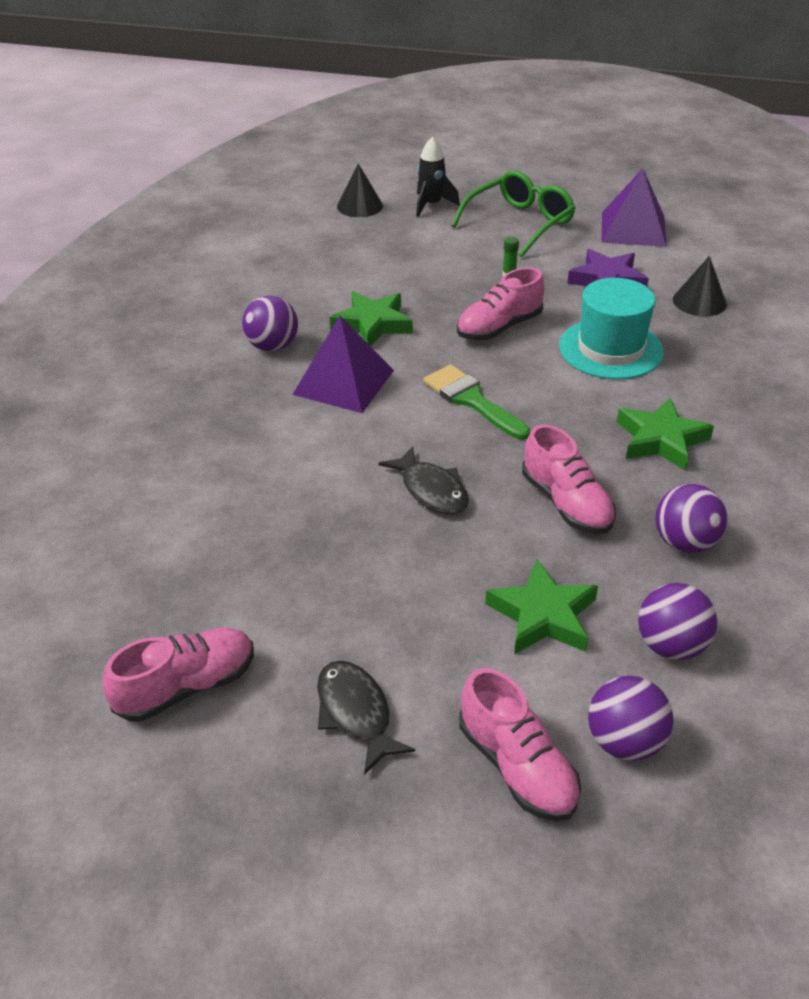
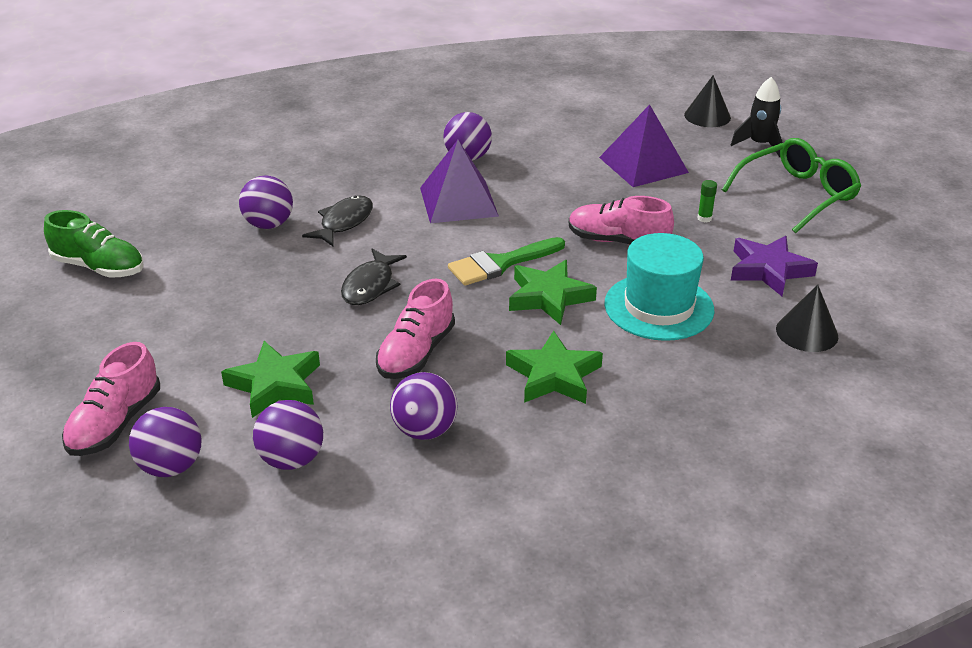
camera: 55 degrees right, 5 degrees down
(186, 687) = (99, 267): pink shoe -> green shoe
(246, 518) = (269, 224): none -> purple ball
(355, 713) = (119, 338): black fish -> black fish (344, 222)
(372, 324) = (547, 185): green star -> green star (549, 297)
(471, 400) = (500, 264): green brush -> green brush turned 135 degrees counterclockwise
(520, 223) = (797, 194): green glasses -> green glasses turned 45 degrees counterclockwise
(633, 229) = (883, 255): purple pyramid -> purple pyramid (643, 165)

